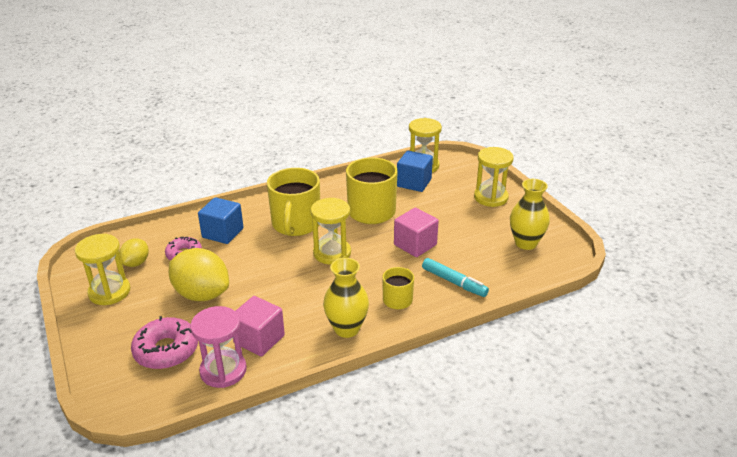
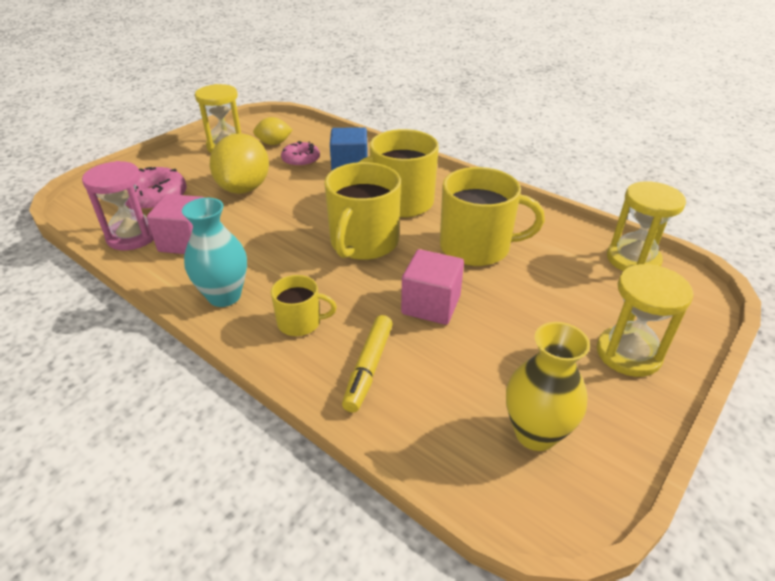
camera: 65 degrees right, 5 degrees up
(332, 253) = (363, 243): yellow hourglass -> yellow mug
(346, 329) = (224, 296): yellow vase -> turquoise vase
(414, 183) = (579, 263): blue cube -> none
(454, 282) = (368, 368): turquoise marker -> yellow marker

